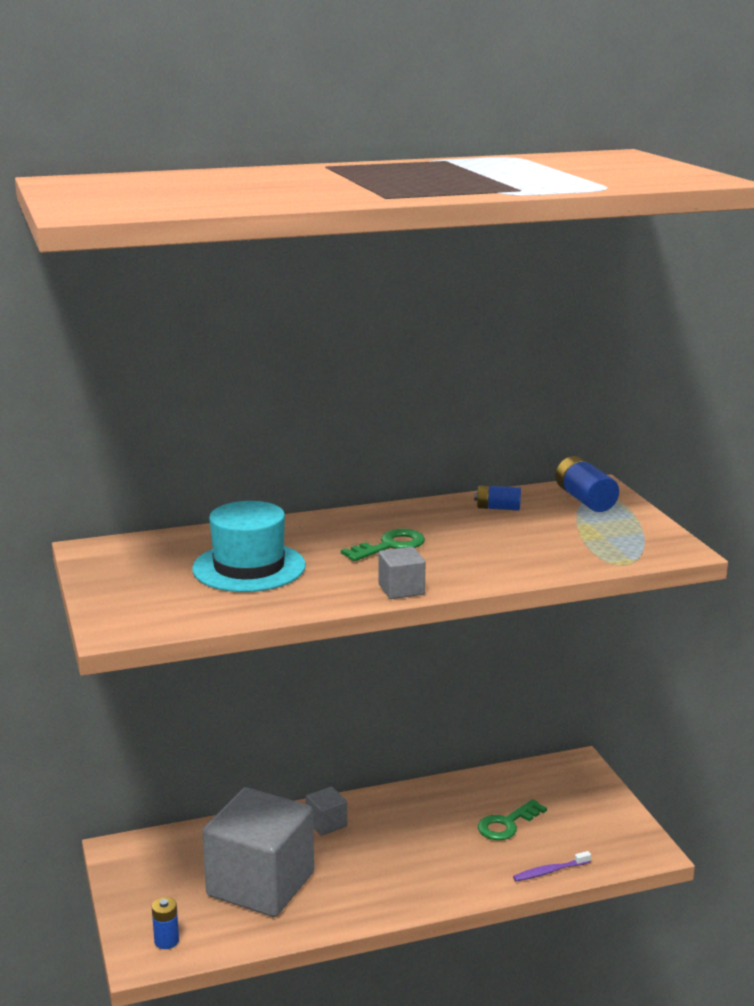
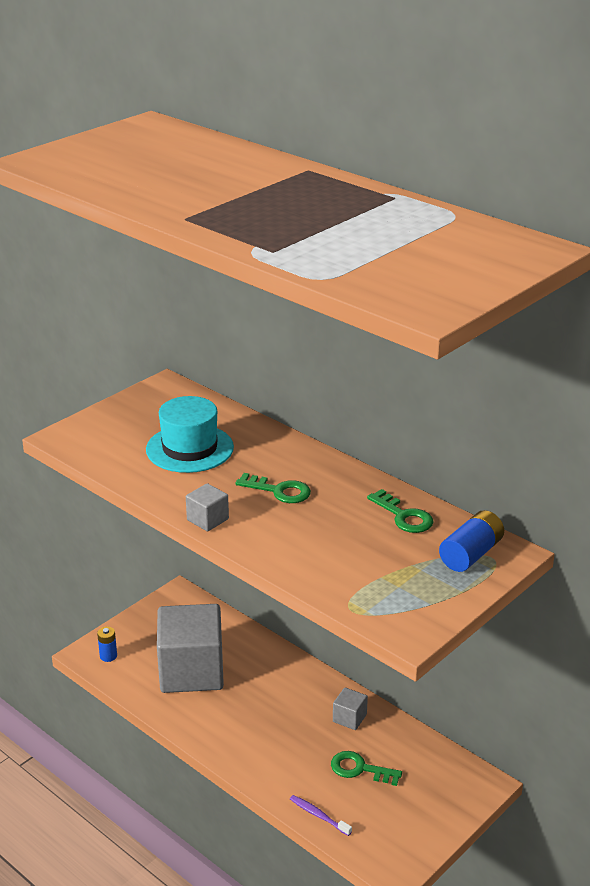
camera: 60 degrees right, 10 degrees up
(326, 824) = (281, 673): grey cube -> grey cube (349, 718)
(498, 508) = (403, 516): blue battery -> green key

